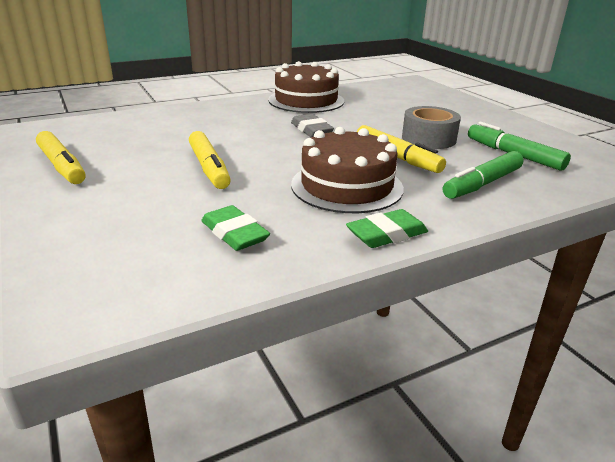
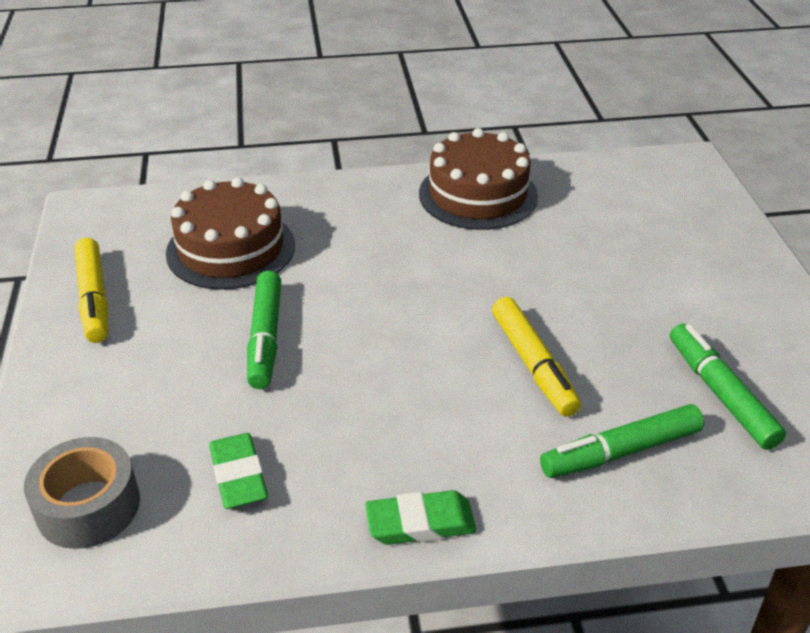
camera: 20 degrees right, 10 degrees up
(209, 168) = (265, 338): yellow marker -> green marker
(311, 130) = (445, 274): grey eraser -> none
(347, 186) = (424, 414): brown cake -> brown cake (231, 249)
(428, 138) = (610, 328): grey tape -> grey tape (88, 506)

